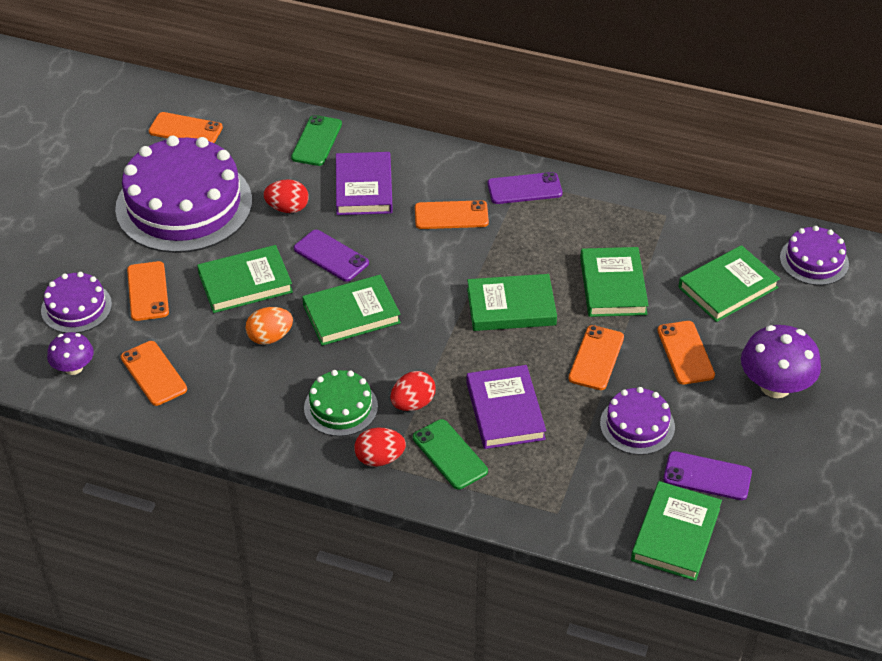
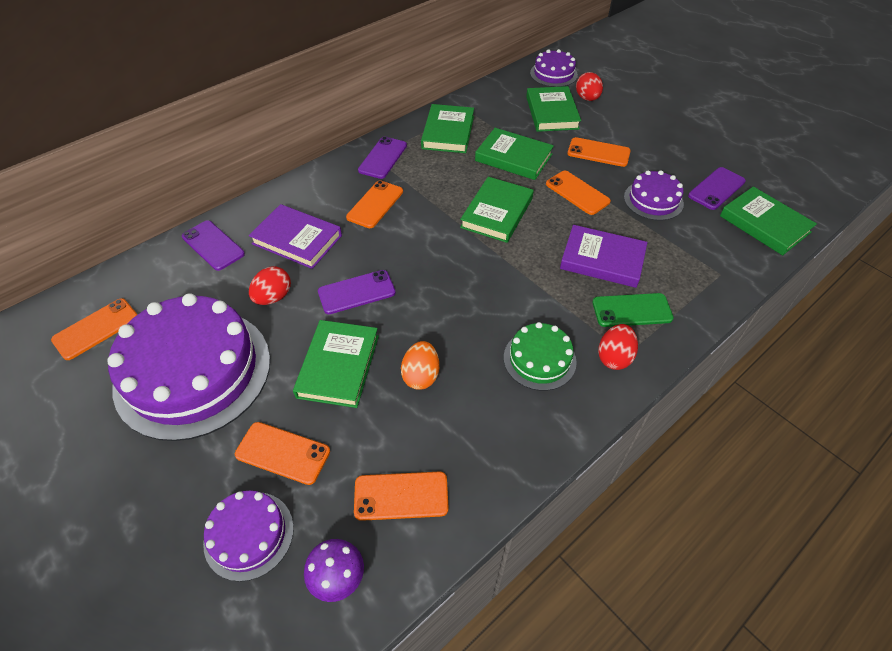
camera: 60 degrees left, 5 degrees up
(316, 141) = (213, 245): green phone -> purple phone
(351, 314) = (435, 307): green book -> green book (448, 132)
(413, 403) = (563, 310): red egg -> red egg (587, 98)
(775, 386) = (650, 130): purple mushroom -> none

